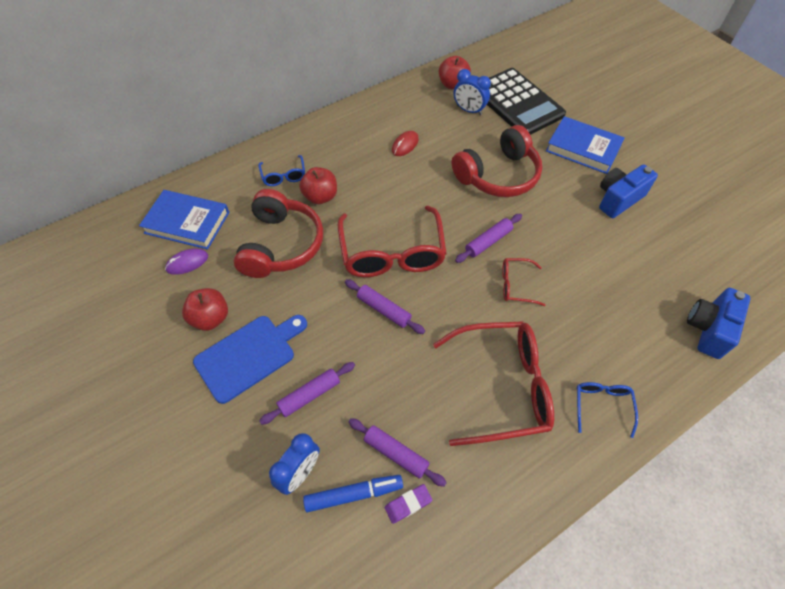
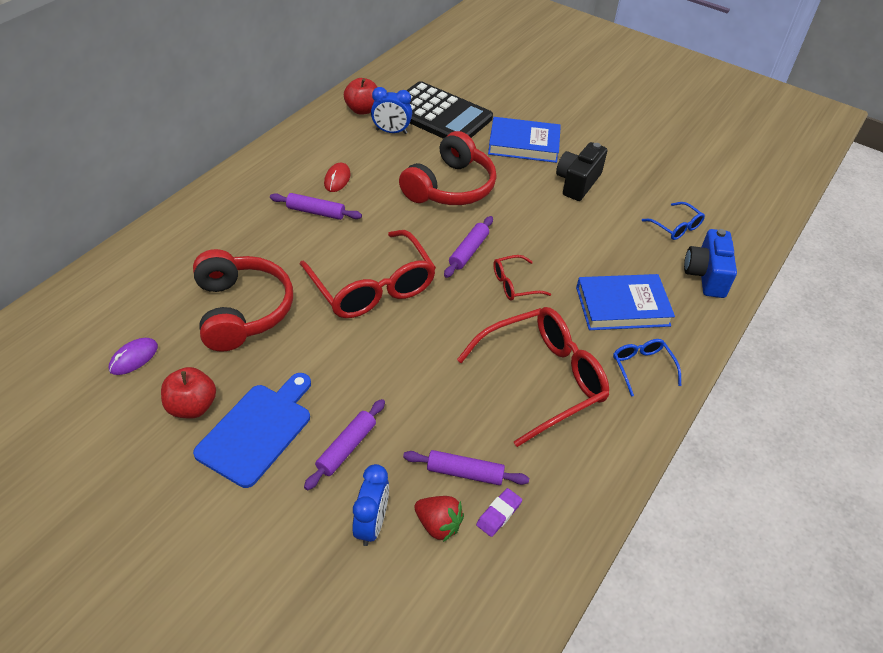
camera: 25 degrees left, 10 degrees down
(187, 222) = (112, 316): blue book -> blue book (622, 306)
(284, 176) = (210, 240): blue glasses -> blue glasses (676, 227)
(320, 197) = (265, 251): red apple -> none
(353, 494) = (438, 525): blue marker -> red strawberry
(384, 309) = (389, 343): purple rolling pin -> purple rolling pin (316, 212)
(618, 199) = (577, 183): blue camera -> black camera

